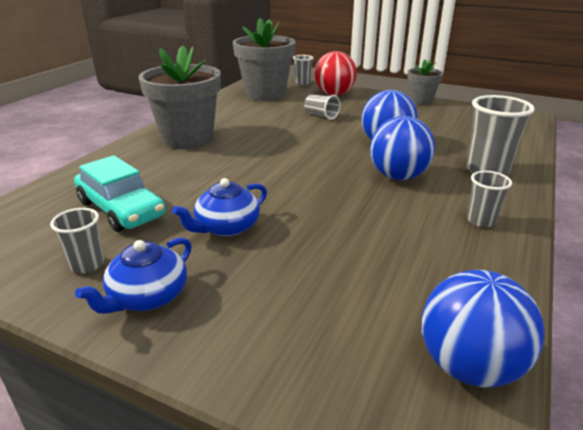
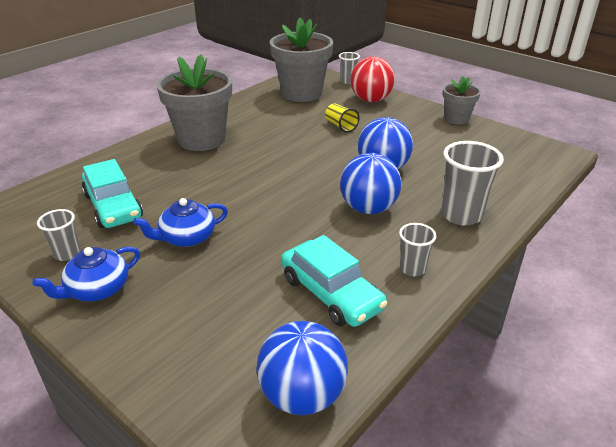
camera: 15 degrees right, 5 degrees up
(321, 115) = (340, 126): grey cup -> yellow cup
(419, 255) = (331, 293): none -> turquoise car

